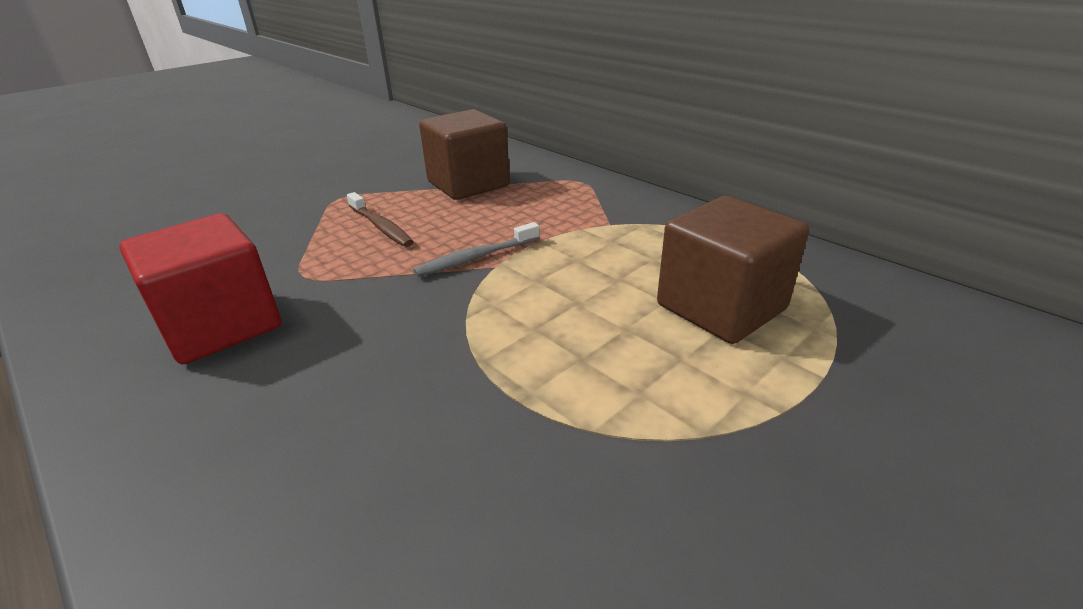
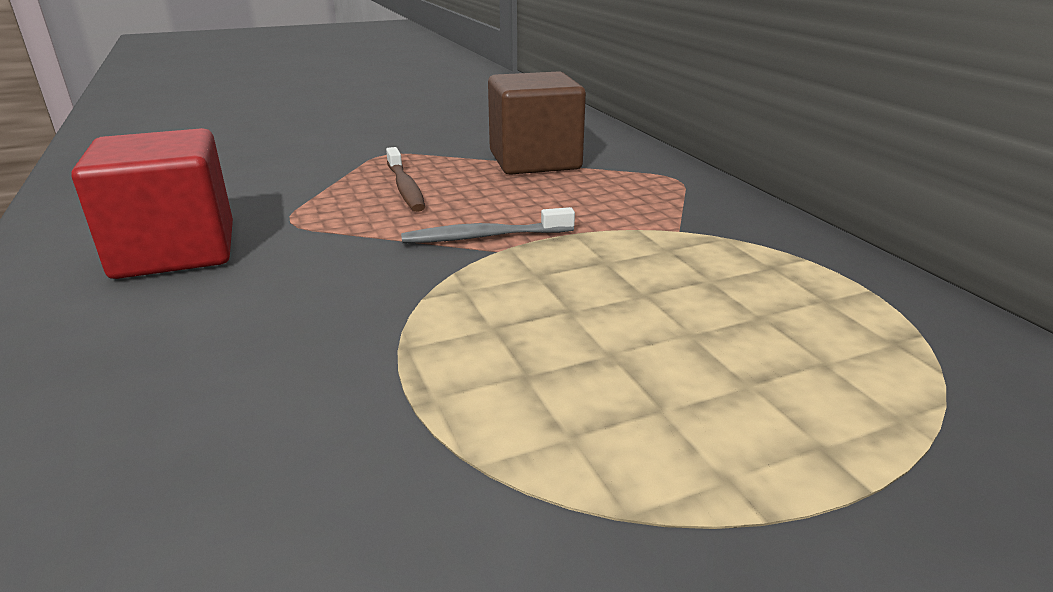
camera: 20 degrees right, 5 degrees down
(721, 307) = (766, 358): brown cube -> none

